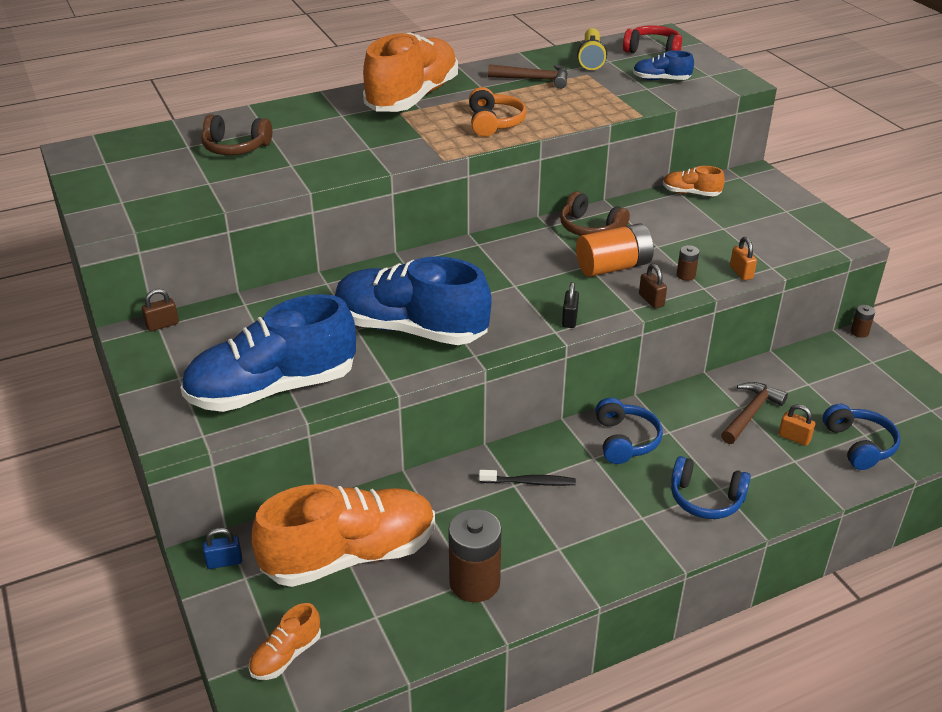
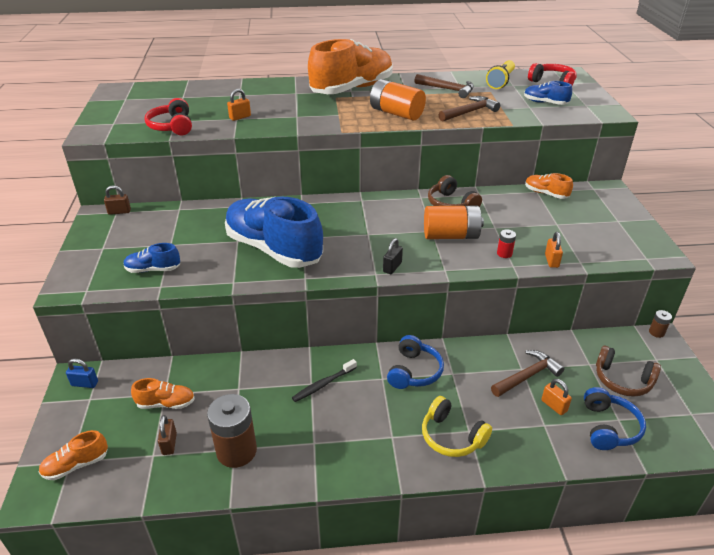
camera: 20 degrees right, 0 degrees up
(212, 191) = (172, 126): none -> red headphones
(235, 147) = (211, 102): brown headphones -> brown headphones (622, 380)
(272, 389) = (153, 269): blue shoe -> blue shoe, size x0.44
(294, 162) = (240, 117): none -> orange padlock
(350, 555) = (166, 403): orange shoe -> orange shoe, size x0.44
(494, 123) = (396, 113): orange headphones -> orange battery
(529, 482) = (323, 384): black toothbrush -> black toothbrush turned 120 degrees clockwise
(581, 106) = (470, 112): none -> brown hammer
(651, 300) = (464, 266): brown padlock -> brown padlock (169, 444)
(685, 275) = (504, 253): brown battery -> red battery
(706, 499) = (452, 436): blue headphones -> yellow headphones

